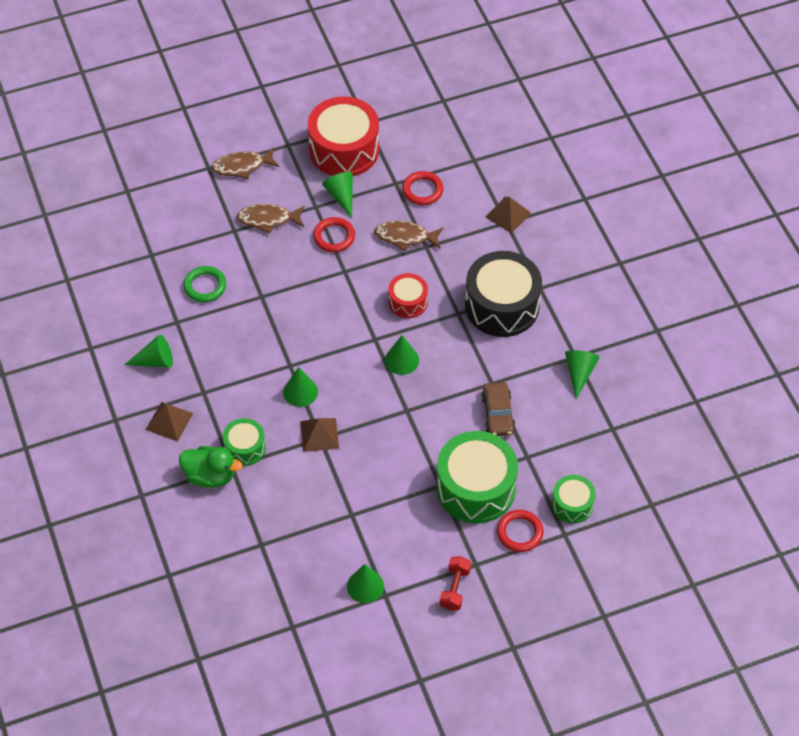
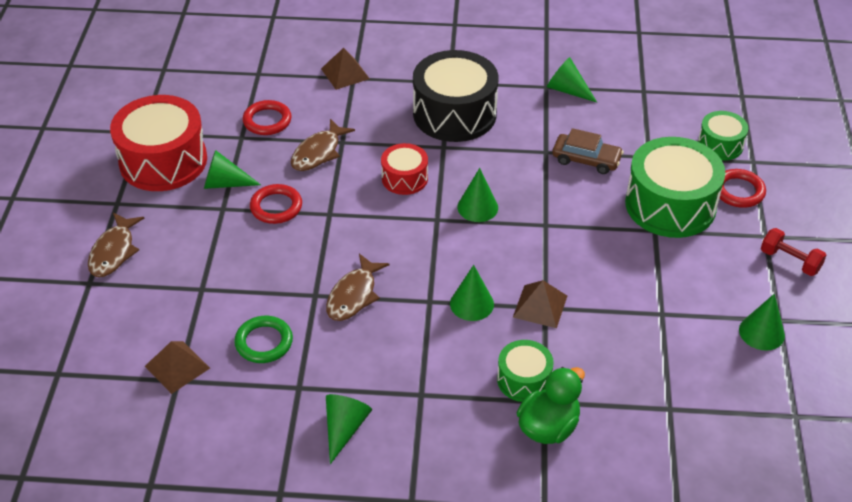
camera: 65 degrees left, 10 degrees down
(169, 421) = (445, 443): brown pyramid -> brown pyramid (177, 367)
(268, 219) = (209, 254): brown fish -> brown fish (353, 295)

